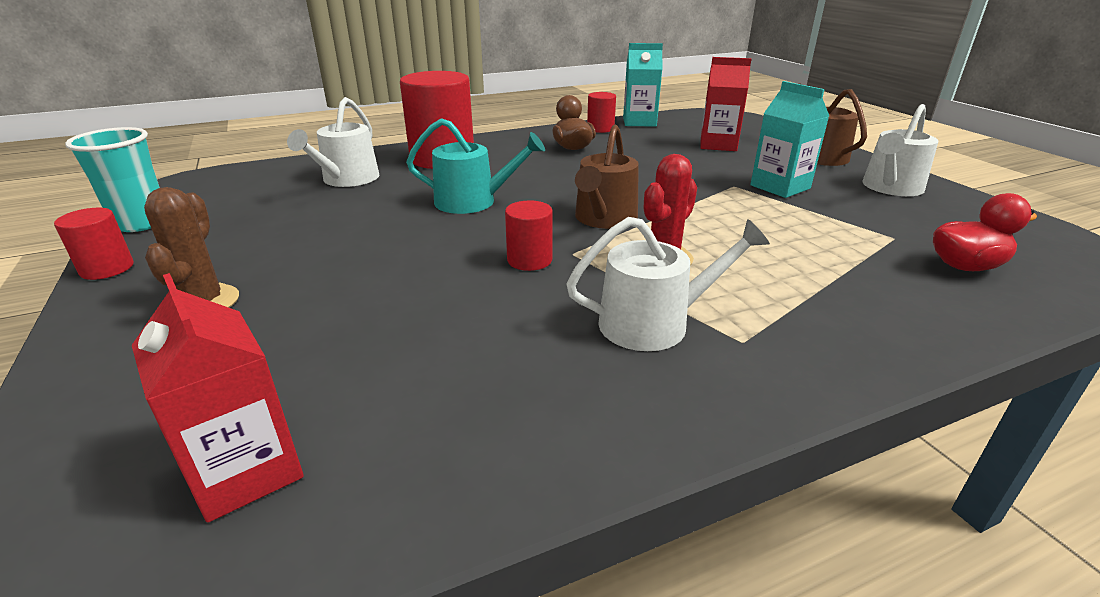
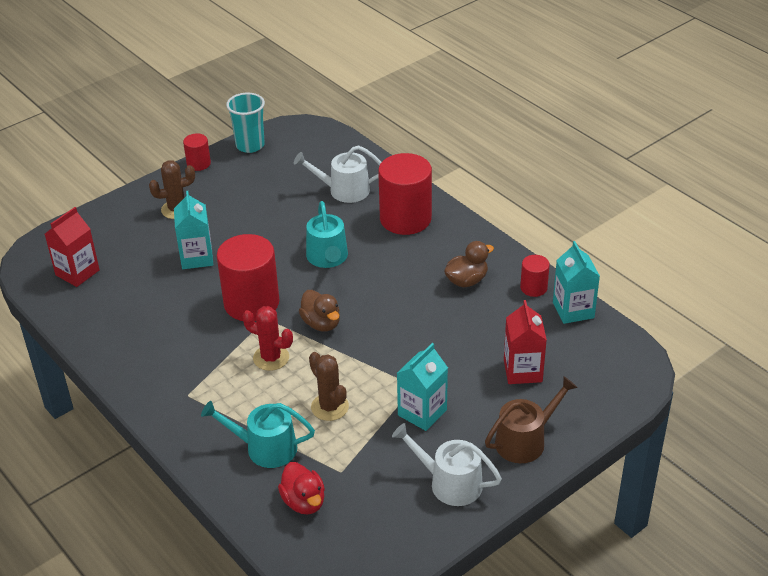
camera: 75 degrees right, 10 degrees up
(369, 295) = (197, 257): none -> turquoise carton
(529, 260) = (251, 303): red cylinder -> red cylinder, size x2.04
(604, 219) = (321, 323): brown watering can -> brown duck
(654, 323) = (196, 361): white watering can -> none
(772, 231) = (329, 407): none -> brown cactus
(864, 282) = (265, 448): none -> turquoise watering can

